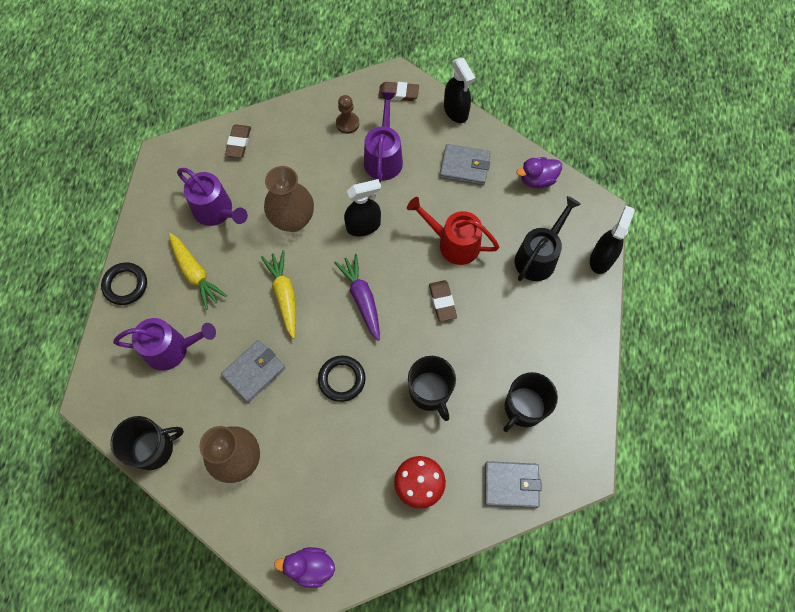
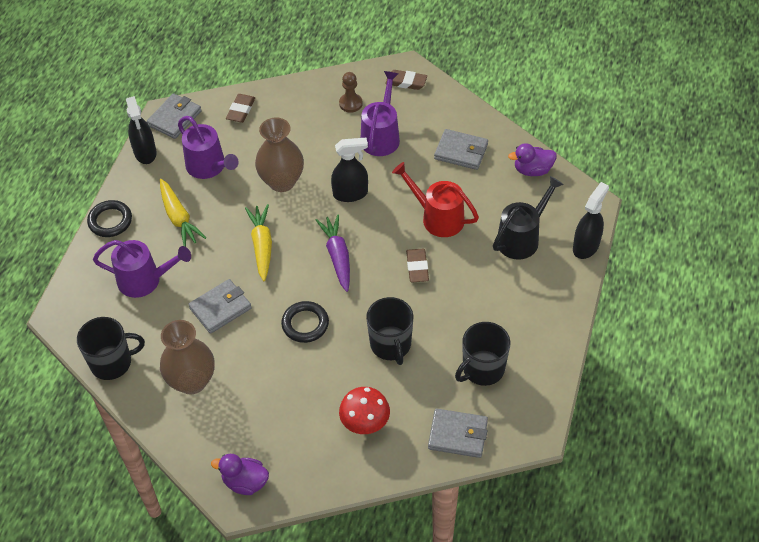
camera: 10 degrees right, 15 degrees down
(173, 159) = (174, 118): none -> grey wallet
(456, 111) = (461, 103): black spray bottle -> black spray bottle (145, 153)

